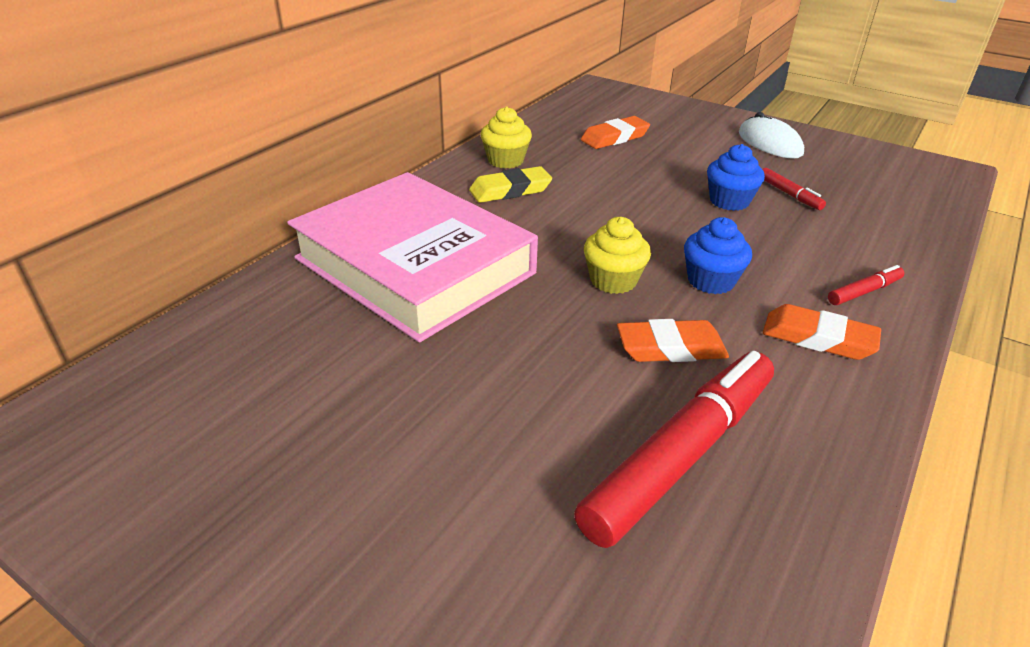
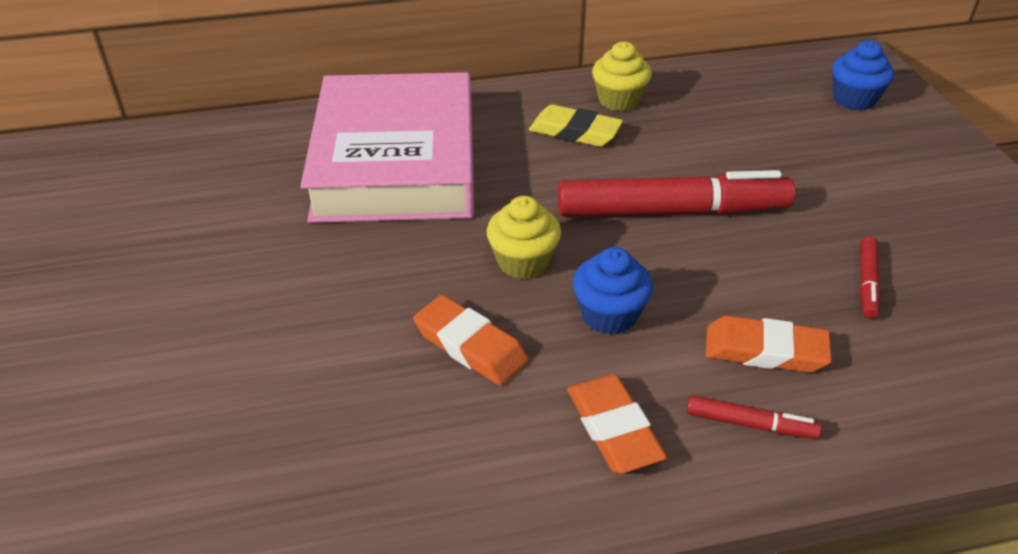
camera: 45 degrees right, 5 degrees up
(615, 138) = (773, 124): orange eraser -> orange eraser (765, 351)
(680, 455) = (336, 424): red marker -> red marker (672, 211)
(729, 201) = (777, 252): blue cupcake -> blue cupcake (854, 99)
(769, 143) = (961, 214): white mouse -> none

